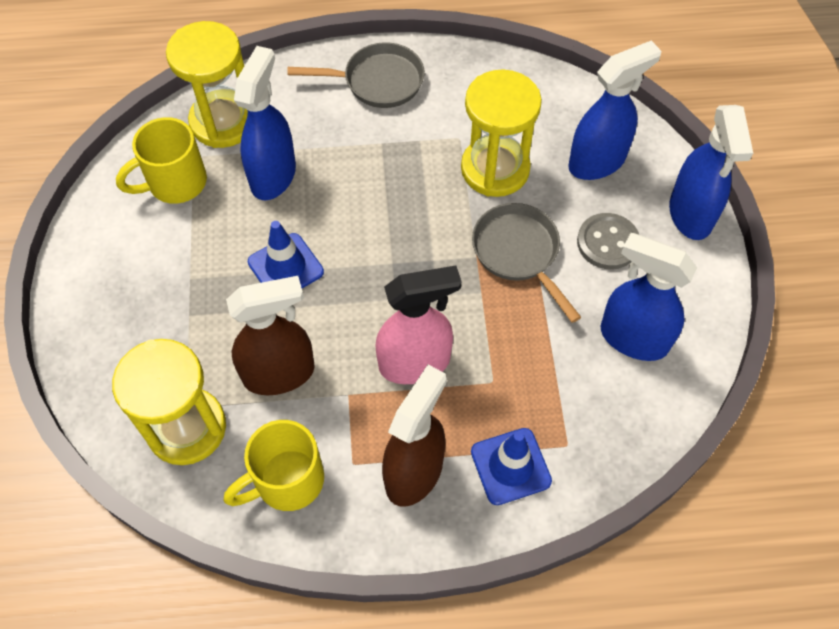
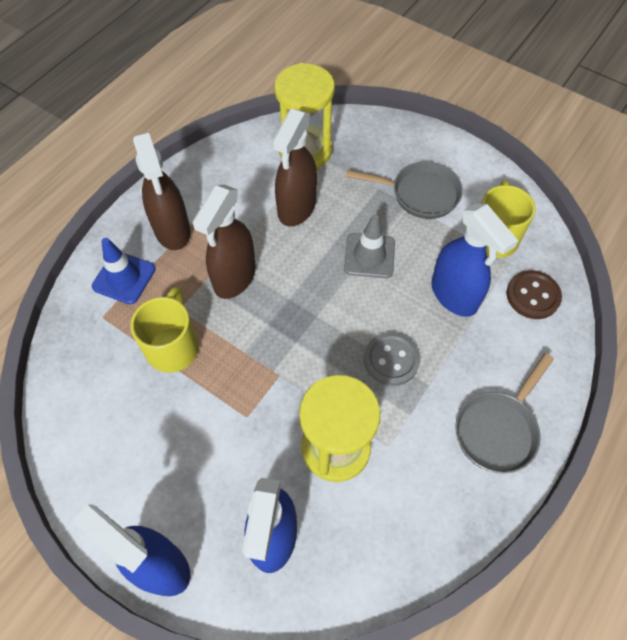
camera: 130 degrees right, 0 degrees up
(223, 122) = (532, 296): yellow hourglass -> brown button
(285, 267) = (369, 256): blue traffic cone -> grey traffic cone
(287, 481) = (230, 173): yellow mug -> yellow mug (173, 346)
(415, 363) = (234, 277): pink spray bottle -> brown spray bottle
(519, 253) = (250, 401): grey pan -> grey pan (419, 194)
(607, 242) = (199, 472): grey button -> grey button (391, 360)
(633, 338) = (118, 418): blue spray bottle -> none

